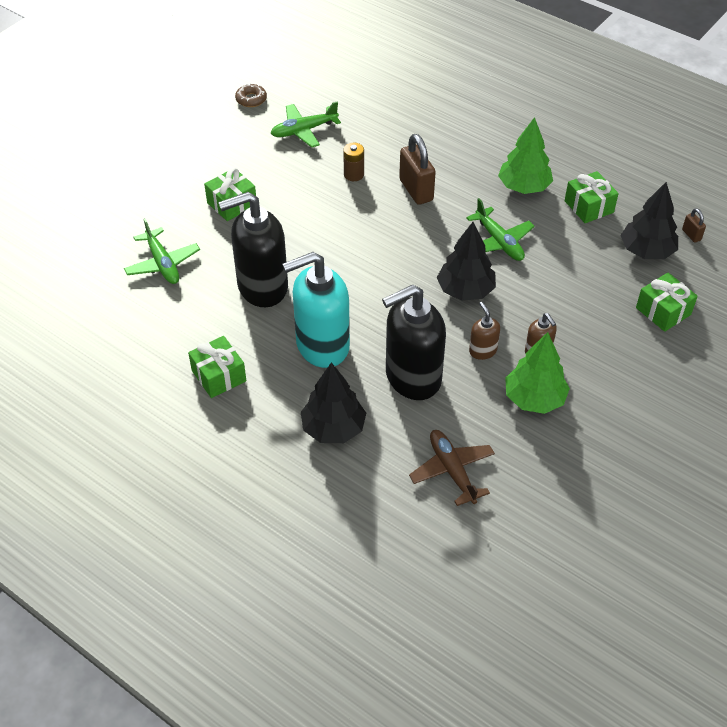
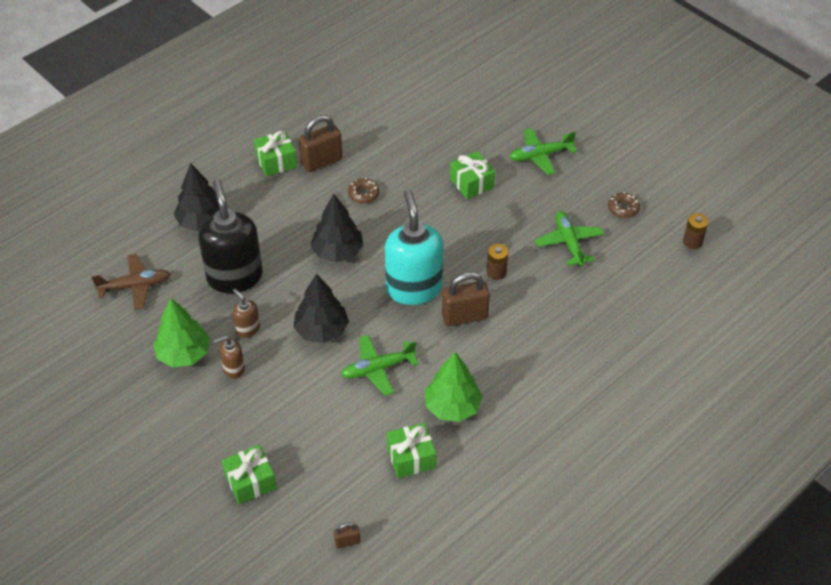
camera: 100 degrees right, 0 degrees up
(162, 263) = (407, 136): green plane -> green plane (540, 155)
(214, 332) = (321, 162): none -> brown padlock
(262, 287) = (363, 194): black soap dispenser -> brown donut
(286, 58) = (692, 242): none -> brown battery
(322, 346) = (287, 224): turquoise soap dispenser -> turquoise soap dispenser (413, 288)
(482, 351) = (247, 329): brown soap dispenser -> brown soap dispenser turned 120 degrees counterclockwise
(646, 251) = (334, 492): black tree -> black tree (338, 252)

